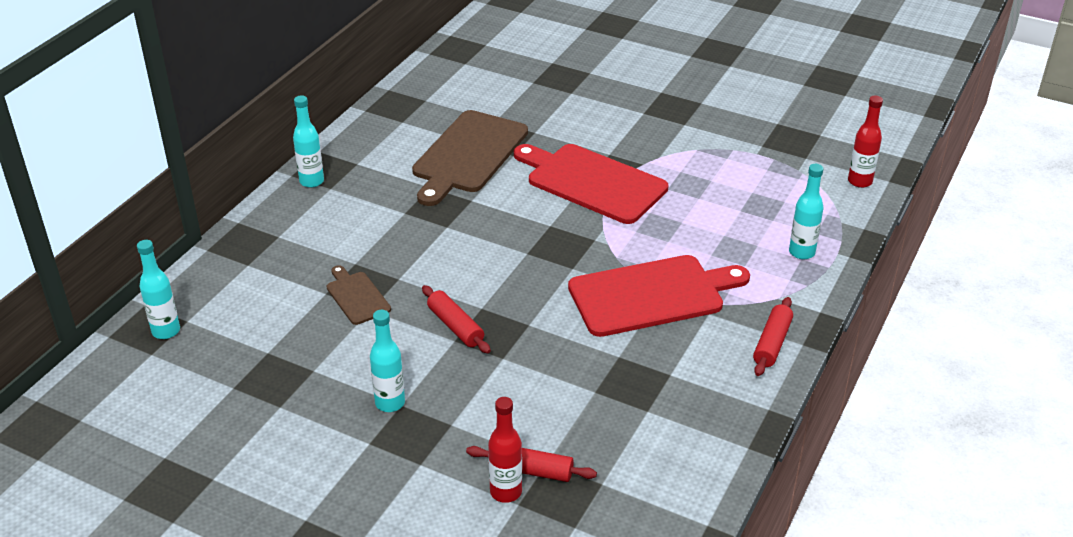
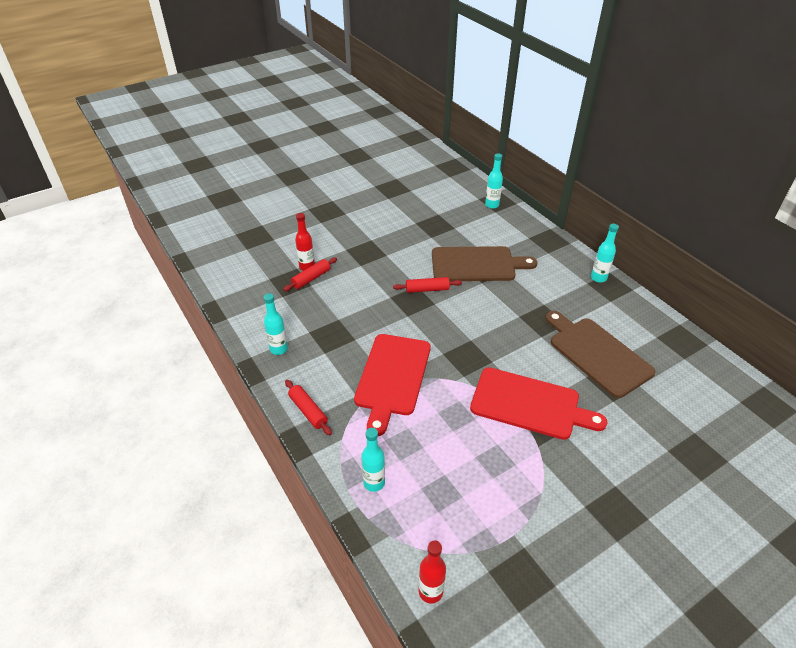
camera: 120 degrees right, 5 degrees up
(357, 296) = (477, 264): brown cutting board -> brown cutting board, size x2.03
(390, 403) = (390, 252): turquoise bottle -> turquoise bottle (279, 349)
(592, 182) = (530, 404): red cutting board -> red cutting board turned 45 degrees clockwise

